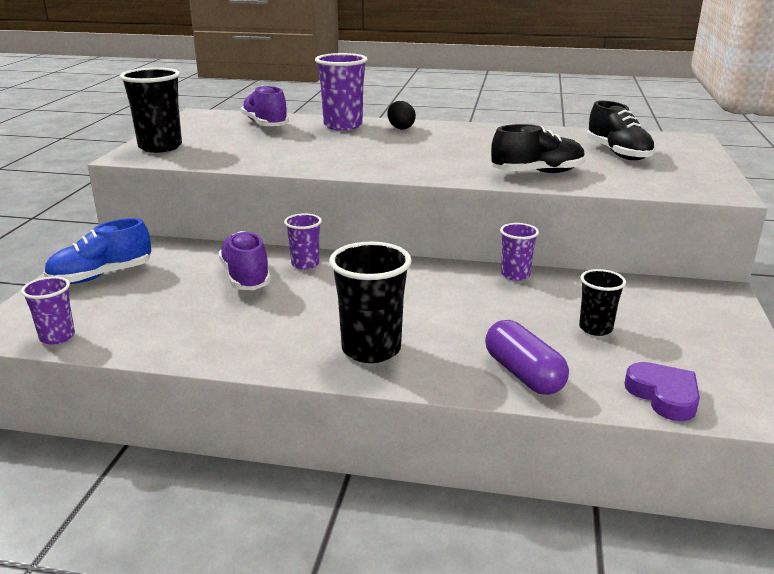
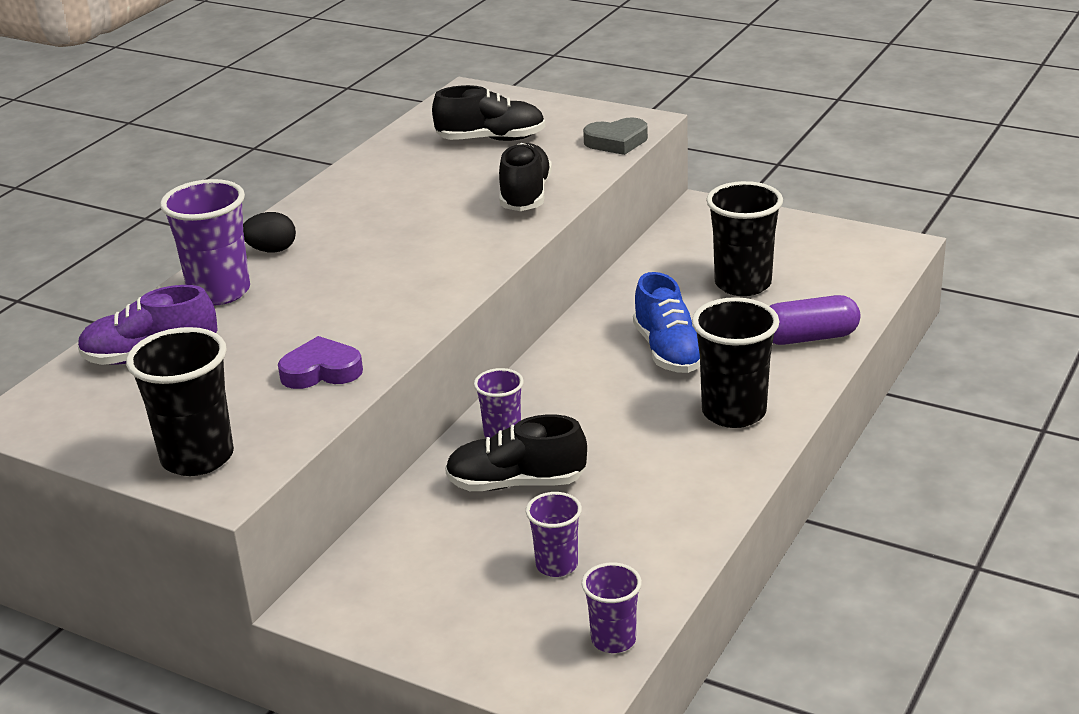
camera: 70 degrees left, 5 degrees up
(101, 276) = (441, 611): blue shoe -> blue shoe (668, 351)
(246, 277) = (516, 483): purple shoe -> black shoe
(515, 275) = (610, 301): purple cup -> purple cup (557, 565)
(595, 328) = (743, 284): black cup -> black cup, size x1.72
(663, 396) = (862, 282): purple heart -> purple heart (321, 371)
(669, 188) = (616, 142): none -> grey heart

